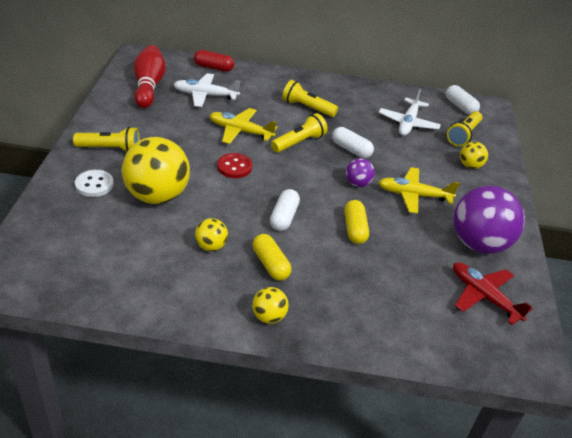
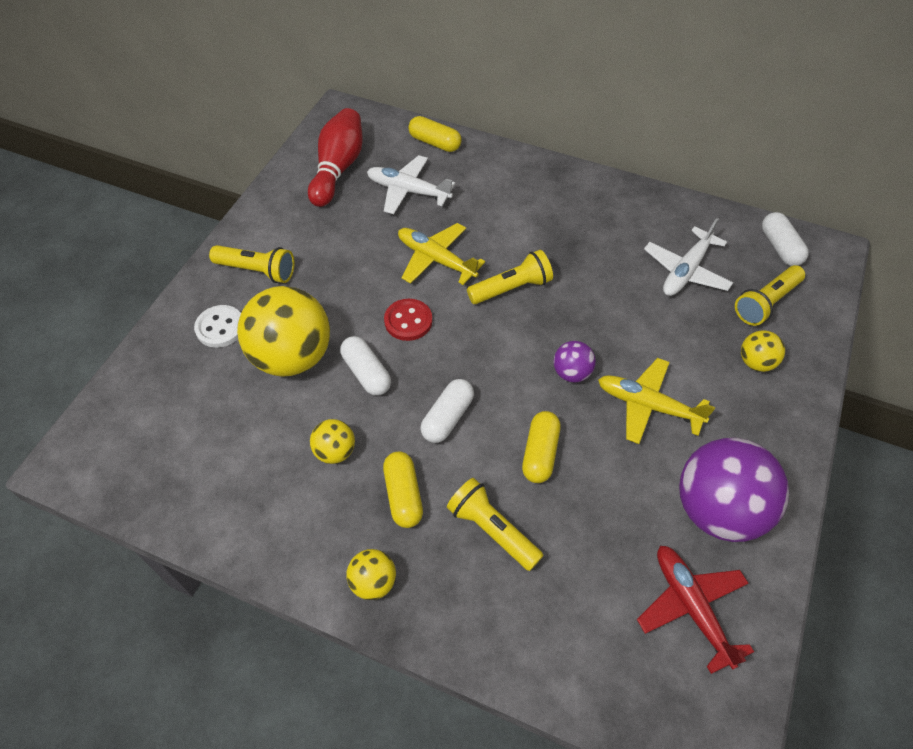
camera: 20 degrees right, 15 degrees up
(213, 68) = (435, 143): red capsule -> yellow capsule
(307, 108) = (543, 227): yellow flashlight -> yellow flashlight (492, 530)
(351, 149) = (582, 310): white capsule -> white capsule (366, 373)

